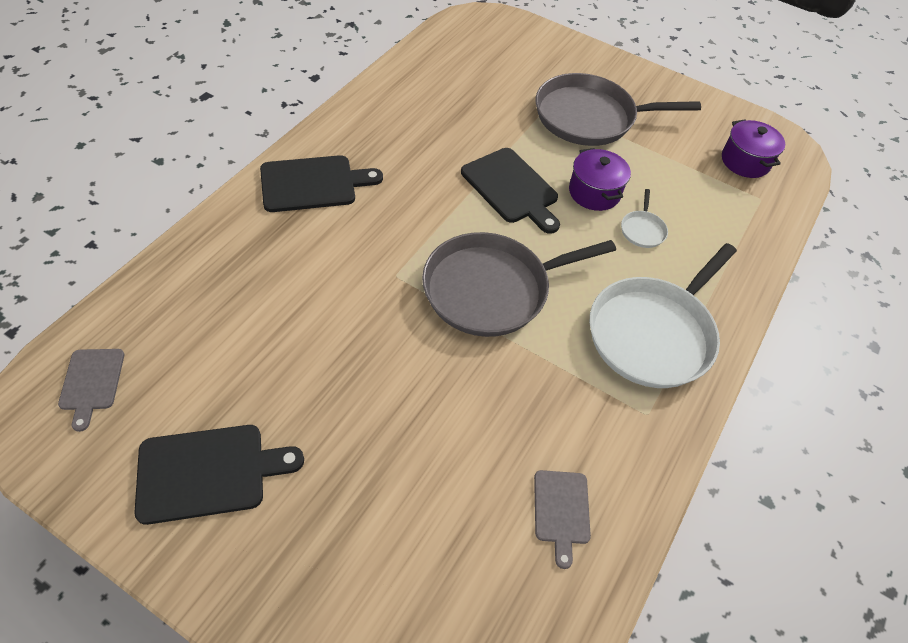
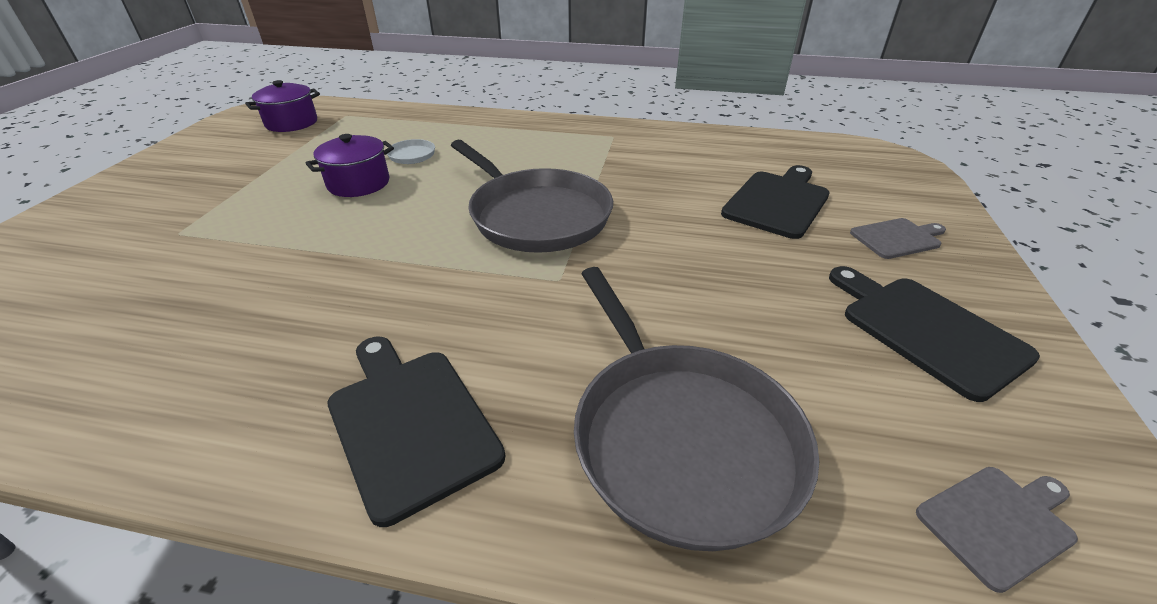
camera: 105 degrees left, 15 degrees down
(511, 188) = (366, 231): black cutting board -> black cutting board (778, 202)
(561, 511) = (724, 154): grey cutting board -> grey cutting board (897, 238)
(590, 117) = (210, 203): grey pan -> grey pan (680, 437)
(653, 333) = (533, 140): white pan -> none

